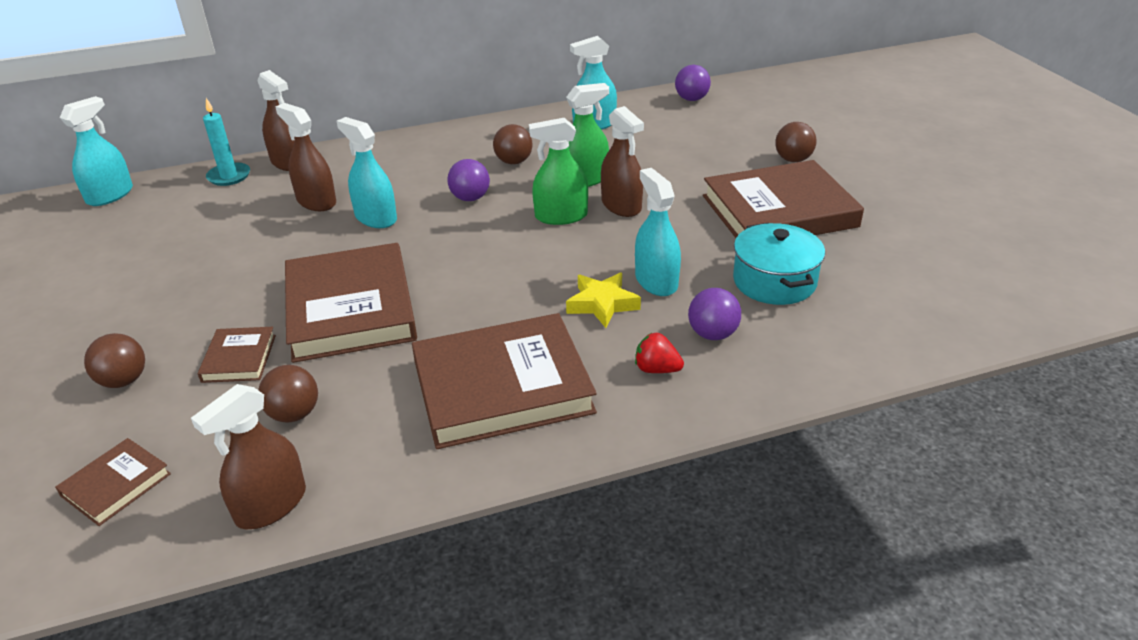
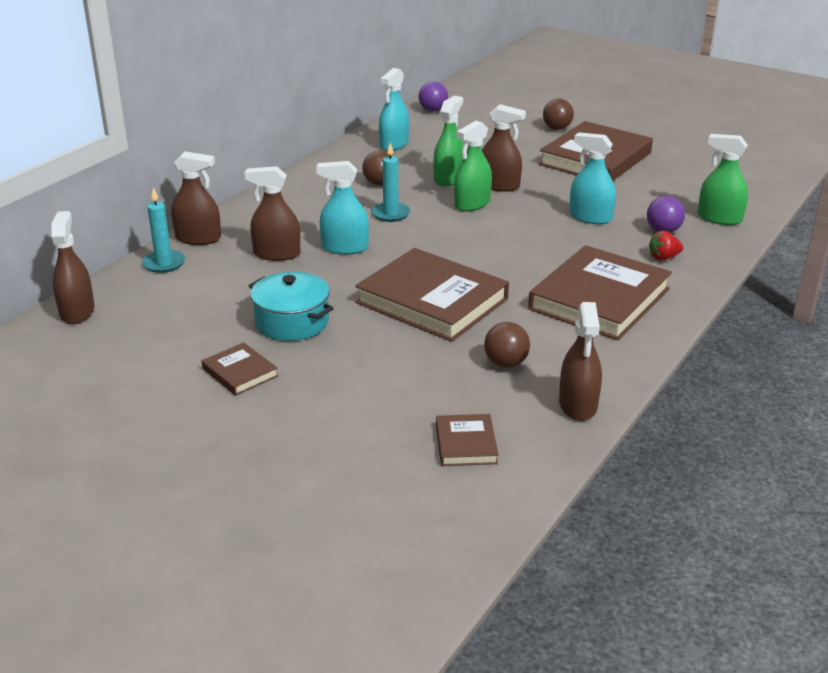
camera: 40 degrees left, 5 degrees down
(110, 195) = (77, 311): turquoise spray bottle -> brown spray bottle
(124, 381) = (354, 400): brown ball -> none
(239, 358) = (411, 355): brown book -> brown book (240, 372)
(470, 198) = (390, 214): purple ball -> turquoise candle
(602, 304) = (581, 239): yellow star -> none
(774, 281) = (651, 195): turquoise pot -> turquoise pot (292, 322)
(811, 348) = (719, 218): none -> green spray bottle

